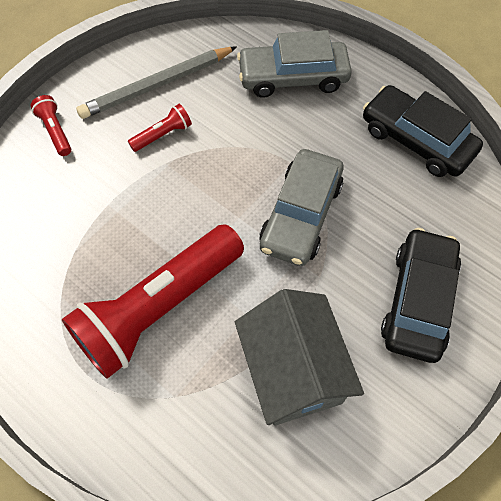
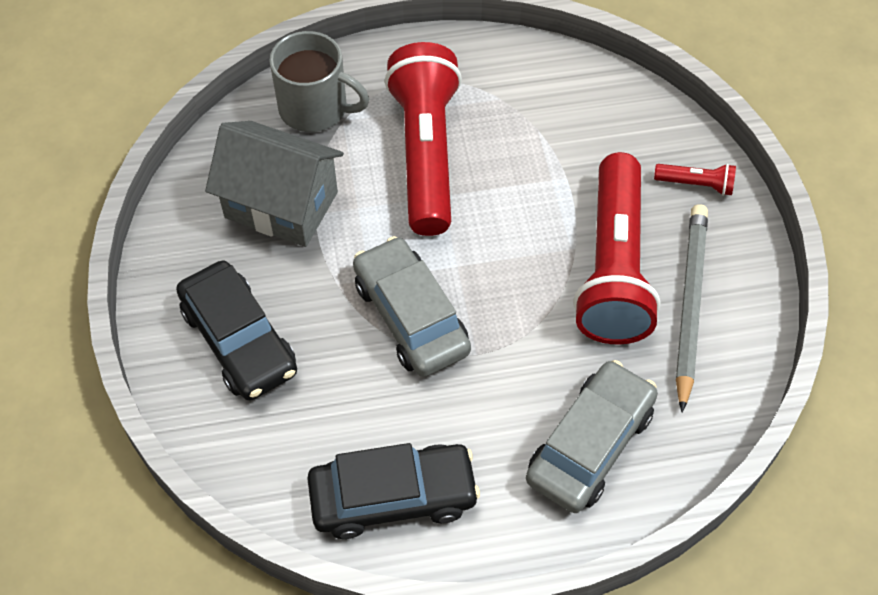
camera: 130 degrees right, 5 degrees down
(163, 135) = (613, 267): red flashlight -> red flashlight, size x2.47
(180, 430) = (315, 108): none -> grey mug

